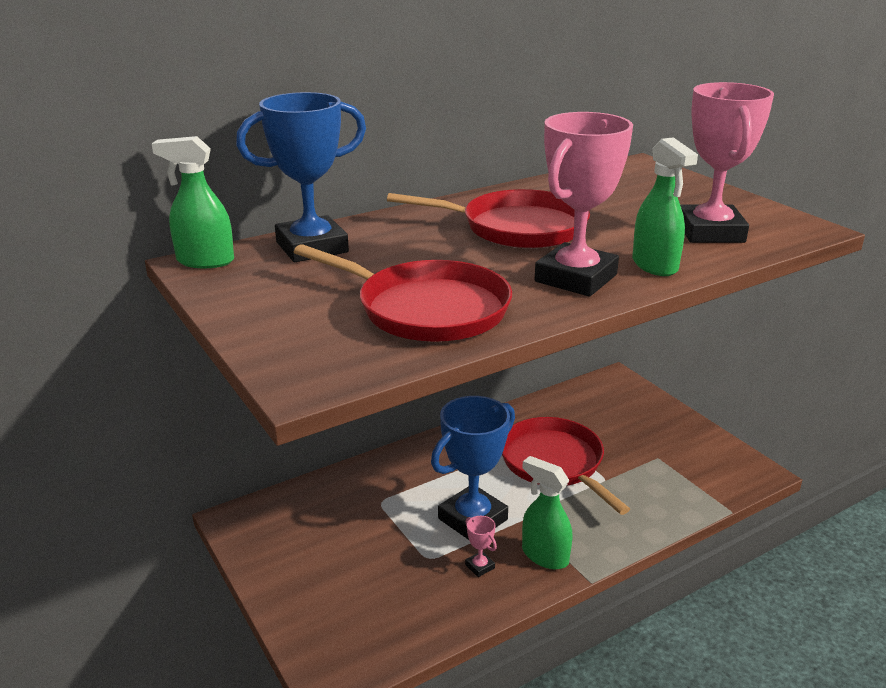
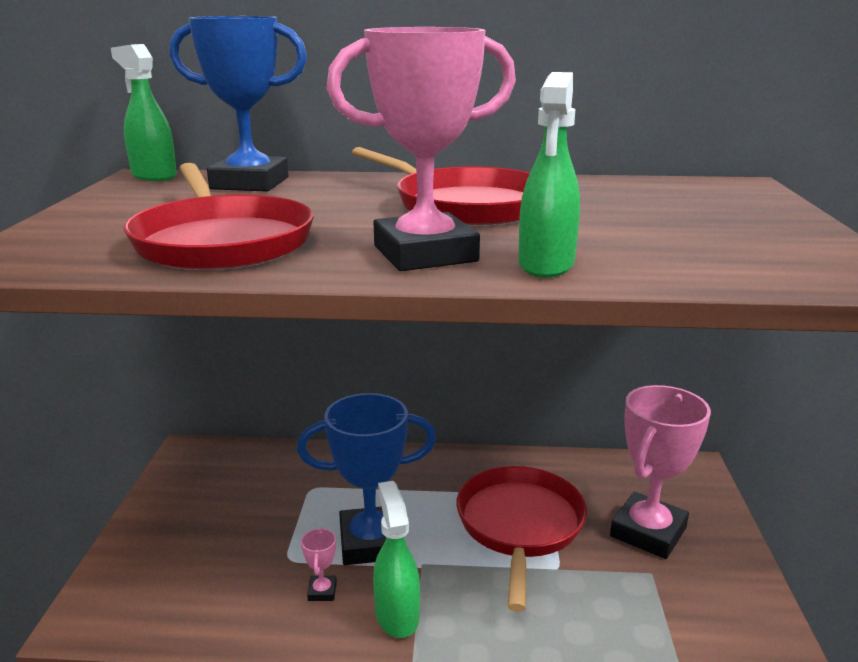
camera: 35 degrees right, 5 degrees down
(710, 232) = (698, 253): pink trophy -> pink trophy (648, 532)

